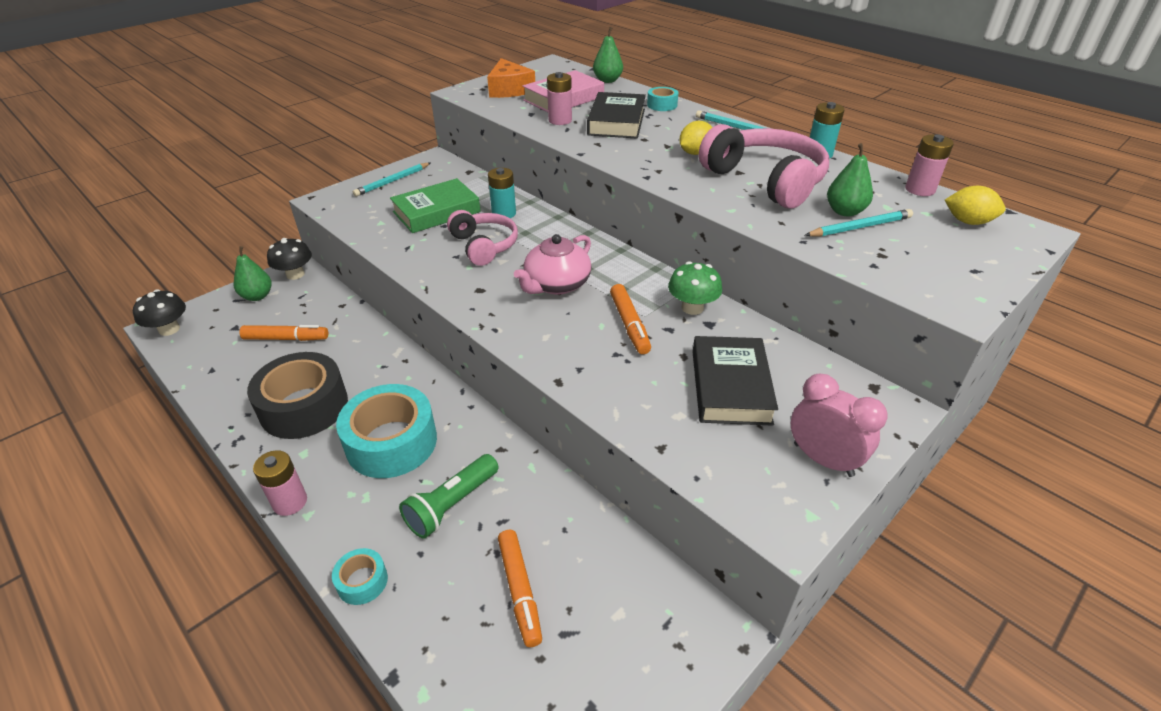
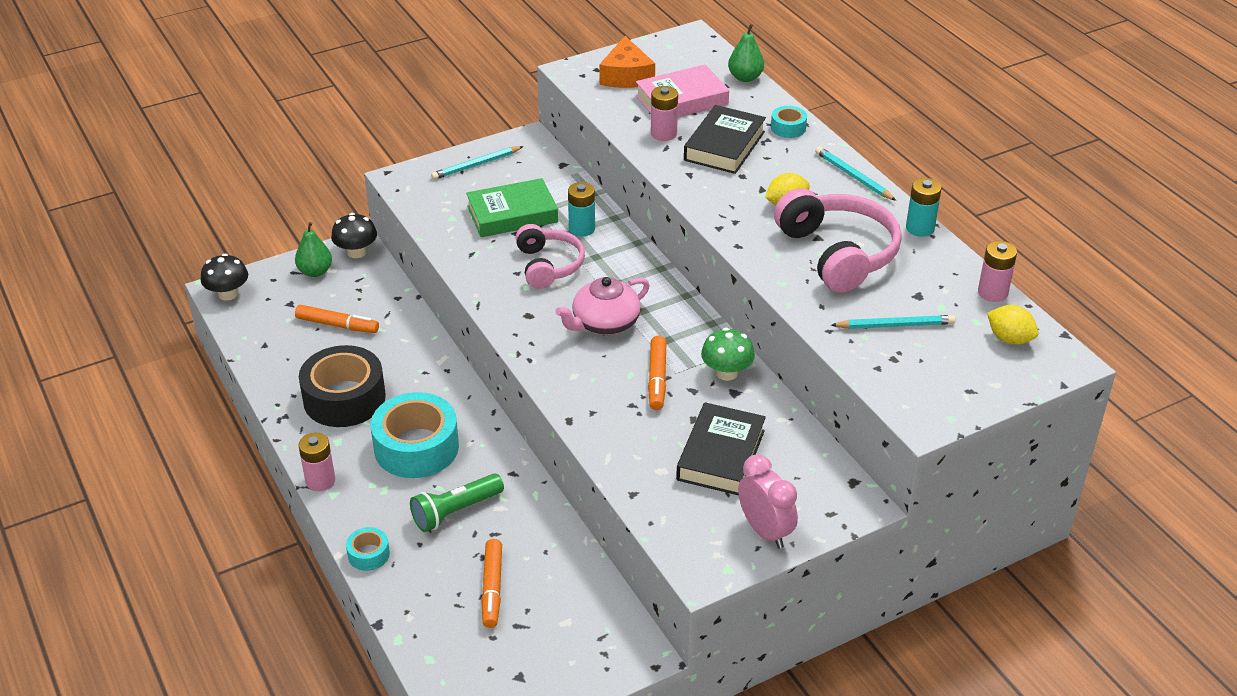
camera: 15 degrees right, 0 degrees up
(844, 211) = (893, 305): green pear -> none

